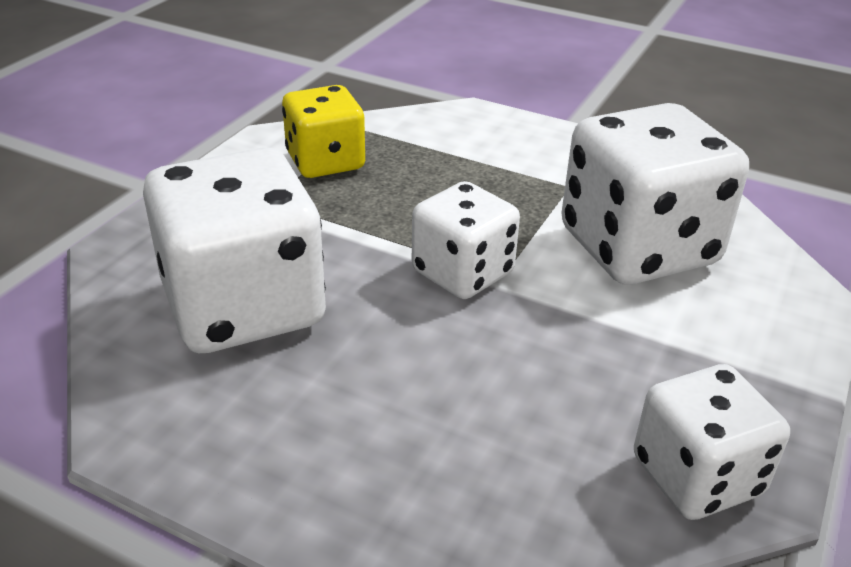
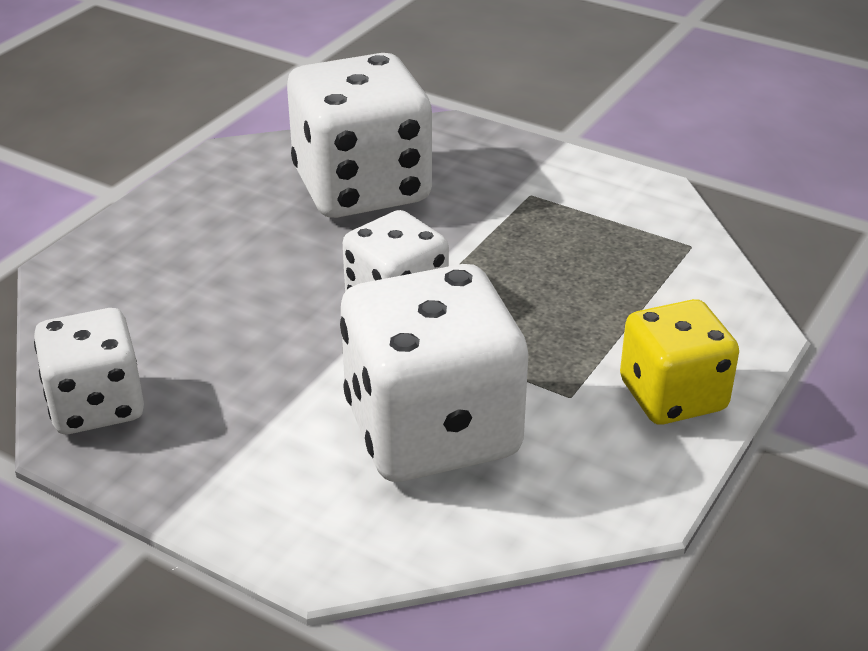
camera: 95 degrees right, 0 degrees up
(325, 162) = (606, 223): yellow dice -> yellow dice (672, 396)

